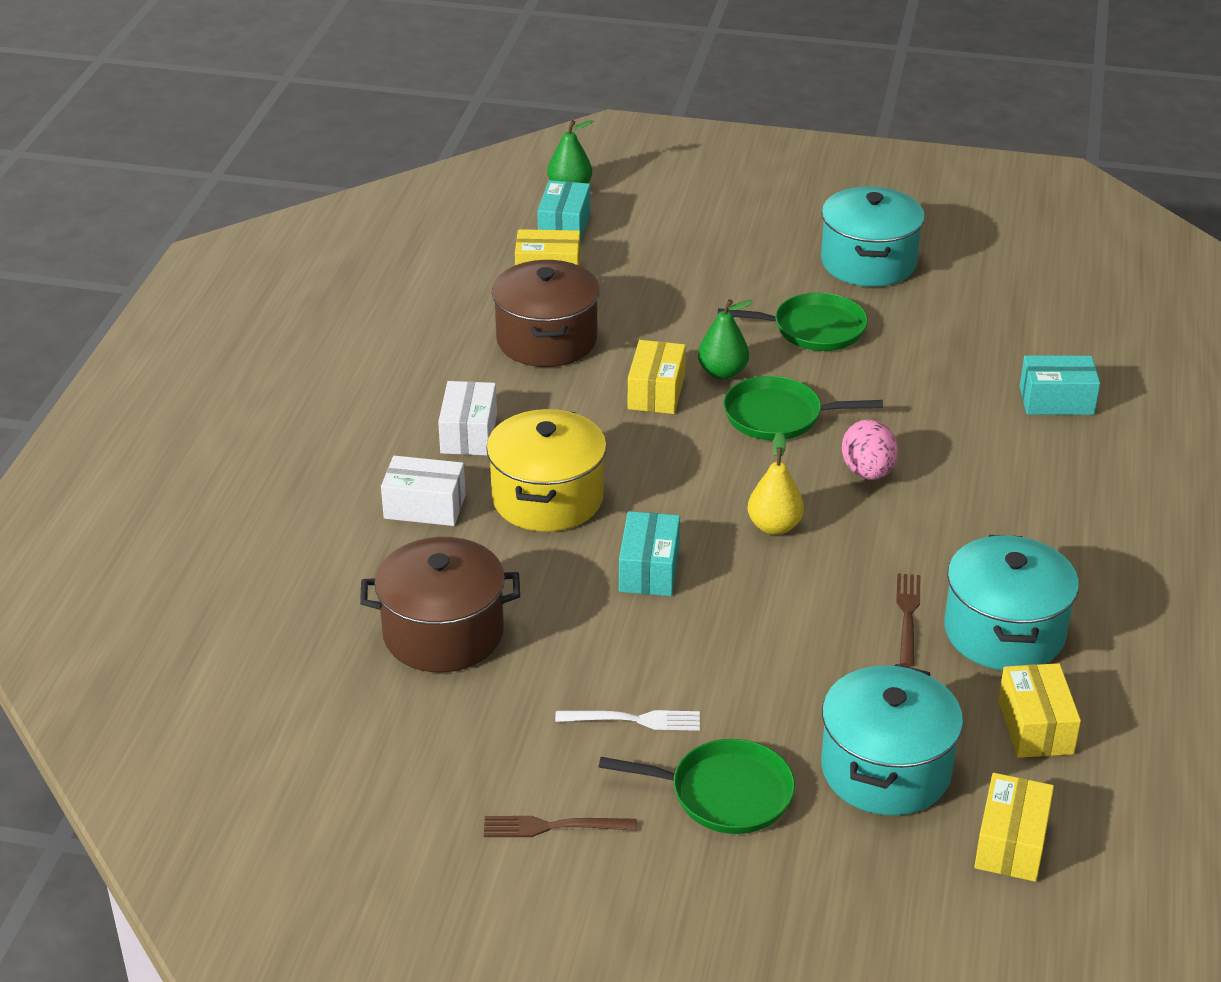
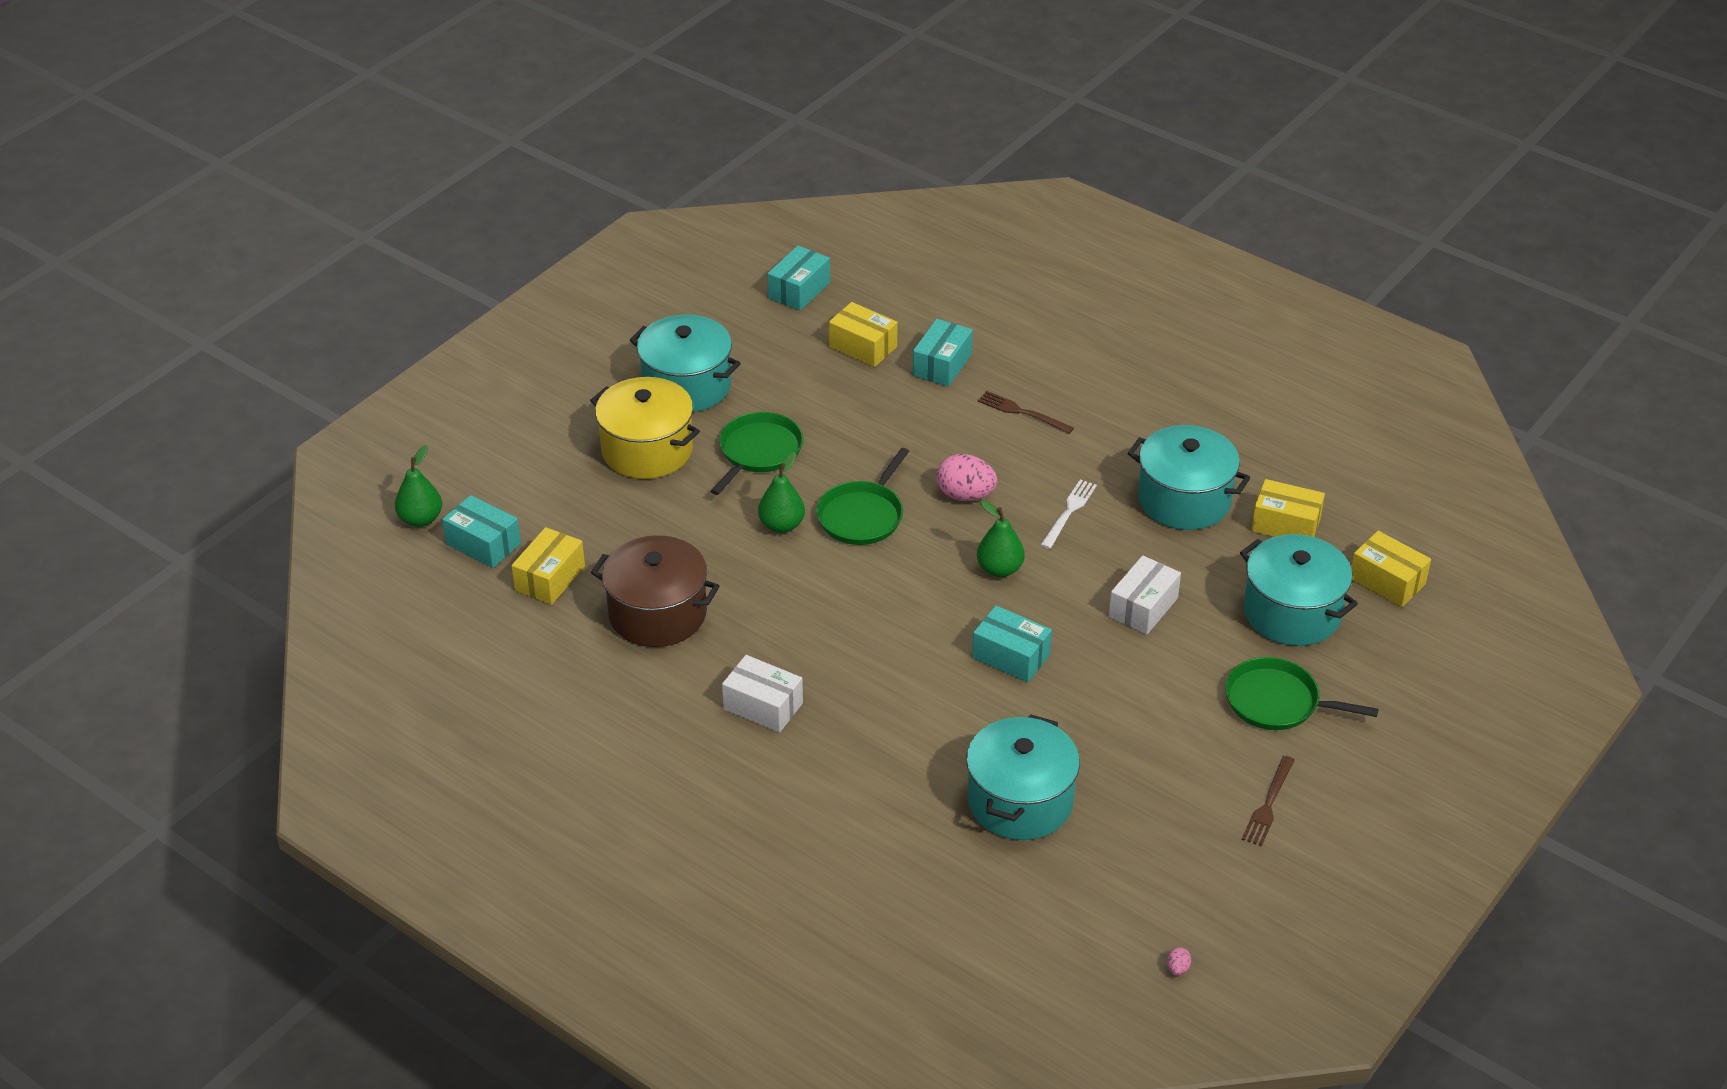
camera: 65 degrees left, 5 degrees up
(265, 814) = (1177, 969): none -> pink egg
(424, 506) = (848, 764): white box -> white box (1143, 607)
(443, 633) = (1020, 801): brown pot -> turquoise pot
(547, 498) = (884, 685): yellow pot -> yellow pot (647, 450)
(634, 720) = (1178, 723): white fork -> white fork (1069, 512)
(656, 392) = (782, 573): yellow box -> yellow box (863, 347)
(724, 793) = (1277, 702): green pan -> green pan turned 105 degrees counterclockwise
(774, 526) = (999, 569): yellow pear -> green pear
(907, 615) = (1141, 539): brown fork -> brown fork (1022, 412)
(1076, 282) = (799, 290): none -> turquoise box

